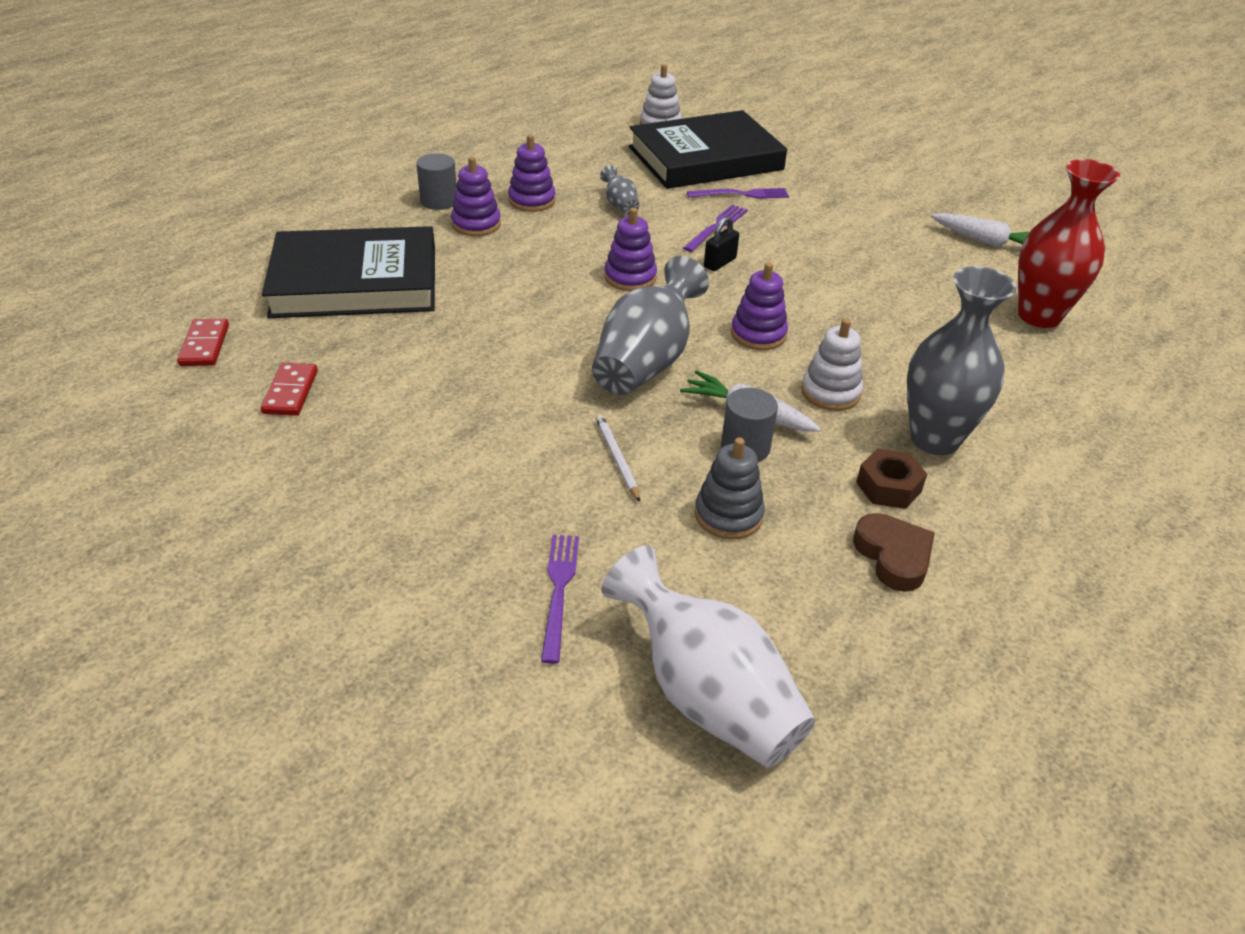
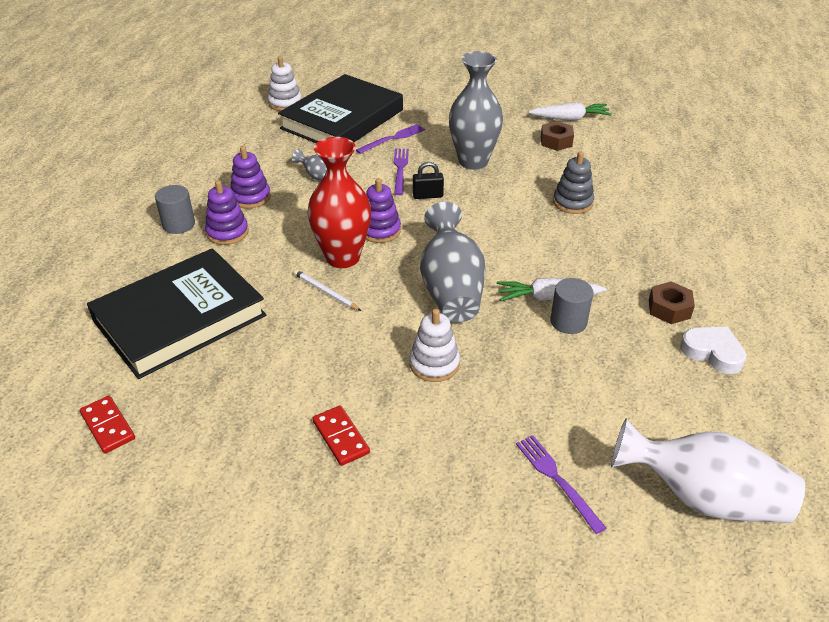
camera: 30 degrees left, 0 degrees up
(291, 392) = (222, 431): red domino -> red domino (341, 437)
(617, 458) = (501, 368): white pencil -> white pencil (325, 292)
(720, 263) = (427, 195): black padlock -> black padlock turned 75 degrees clockwise
(728, 515) = (603, 373): grey stacking toy -> grey stacking toy (572, 202)
(758, 334) = (501, 238): purple stacking toy -> none
(830, 392) = (580, 260): white stacking toy -> white stacking toy (434, 364)
(893, 556) = (712, 352): brown heart -> white heart
(934, 439) = (663, 265): grey vase -> grey vase (473, 161)
(940, 260) = (556, 141): none -> brown nut
(1039, 316) = (642, 158): red vase -> red vase (343, 257)

